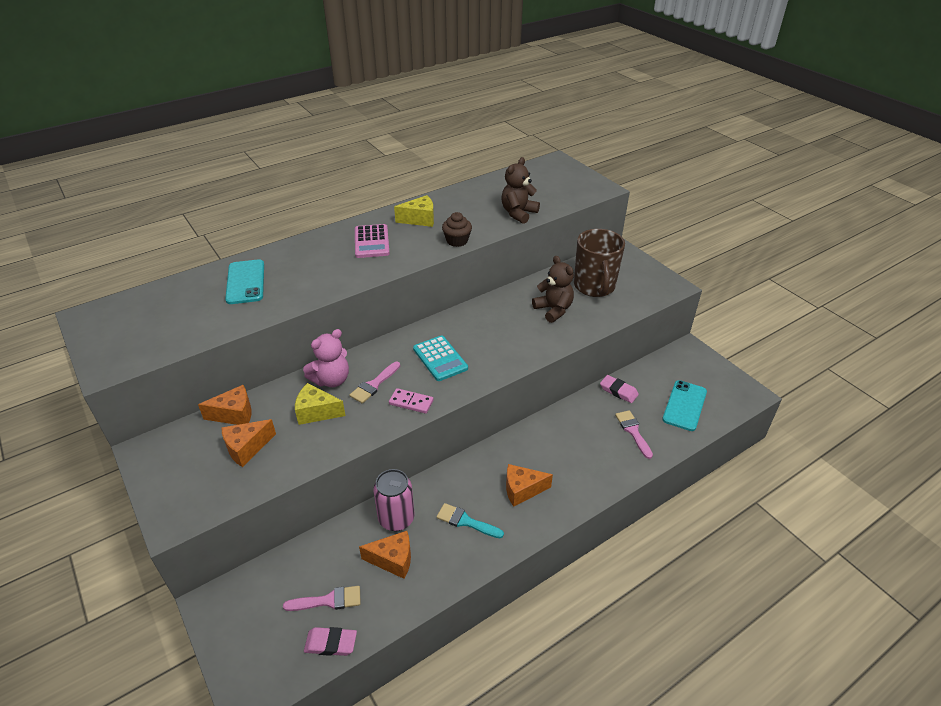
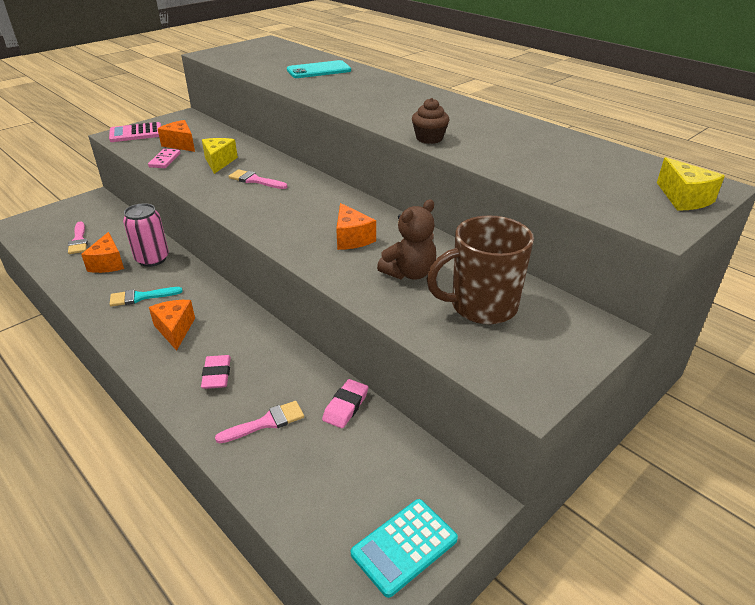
camera: 80 degrees right, 5 degrees down
(234, 414) = (218, 134): orange cheese -> orange cheese (352, 238)
(331, 380) = (260, 162): pink teddy bear -> none
(331, 643) = (40, 247): pink eraser -> pink eraser (217, 375)
(371, 242) = (405, 102): pink calculator -> pink calculator (136, 133)
(411, 402) = (230, 200): pink domino -> pink domino (165, 160)
(420, 219) = (464, 117): yellow cheese -> yellow cheese (684, 198)
(440, 358) = (297, 207): turquoise calculator -> turquoise calculator (404, 546)
(466, 521) = (141, 297): turquoise brush -> turquoise brush turned 120 degrees counterclockwise
(518, 213) = (520, 167): brown teddy bear -> none
(684, 405) = (326, 486): turquoise phone -> none

